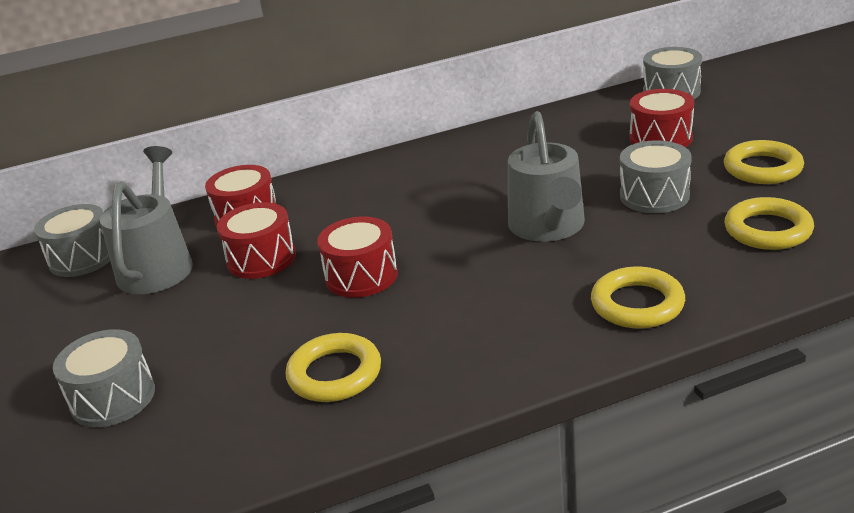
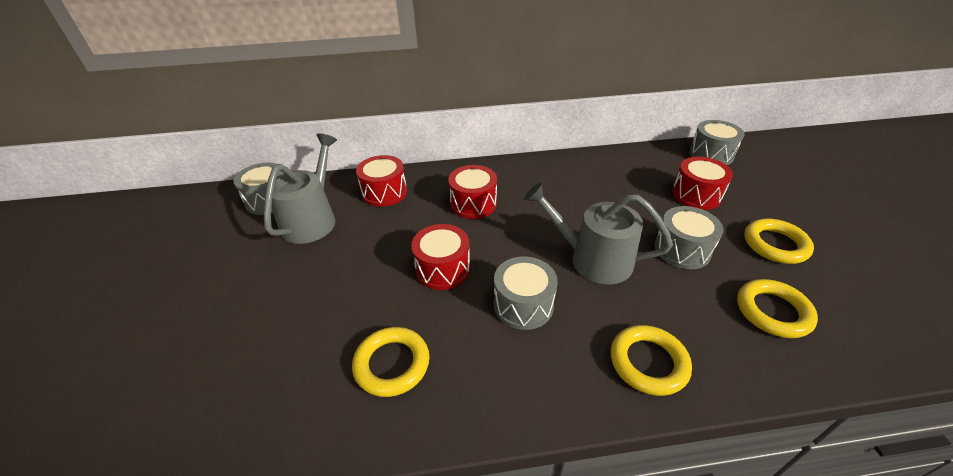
camera: 10 degrees right, 10 degrees up
(113, 398) = (232, 337): grey drum -> grey drum (523, 305)
(261, 259) = (380, 233): red drum -> red drum (473, 203)
(548, 227) = (593, 259): grey watering can -> grey watering can turned 105 degrees clockwise

